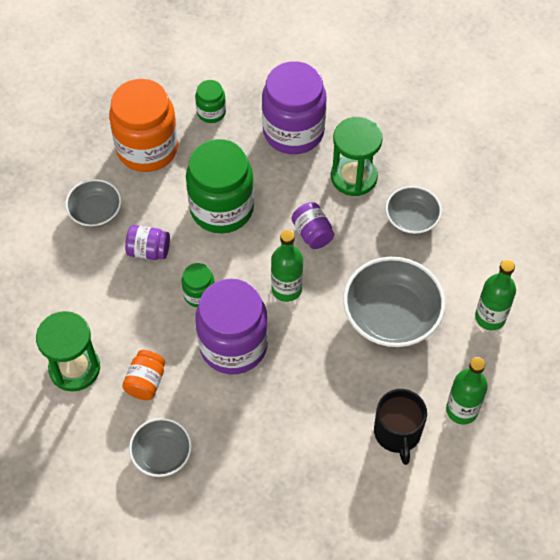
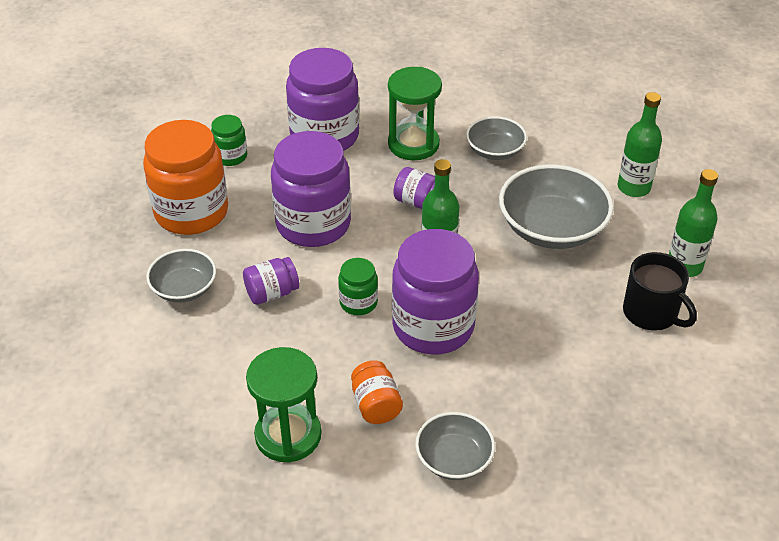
camera: 35 degrees left, 15 degrees down
(221, 208) = (313, 224): green jar -> purple jar

